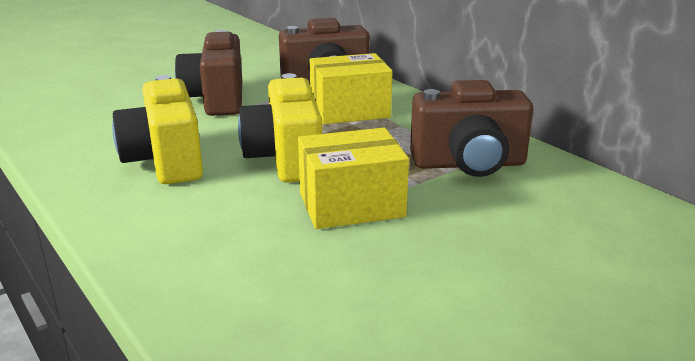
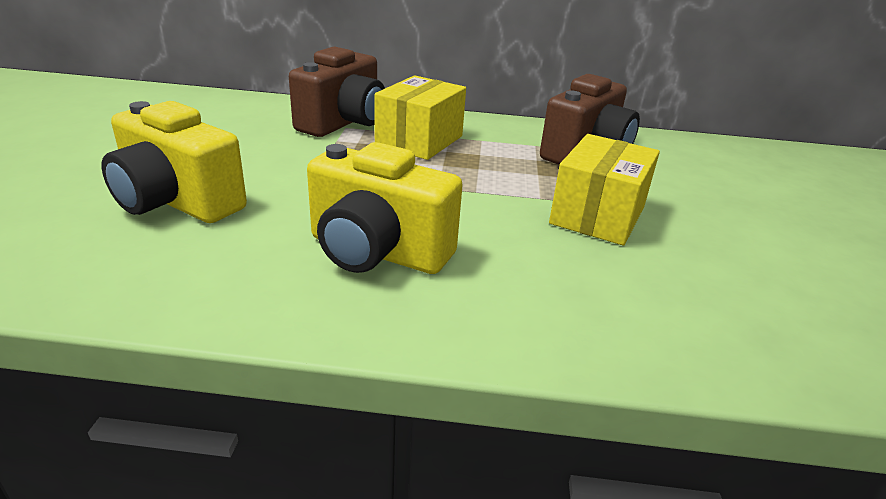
camera: 50 degrees left, 5 degrees up
(216, 100) = (274, 171): brown camera -> none
(286, 159) = (471, 201): yellow camera -> yellow camera (177, 202)

